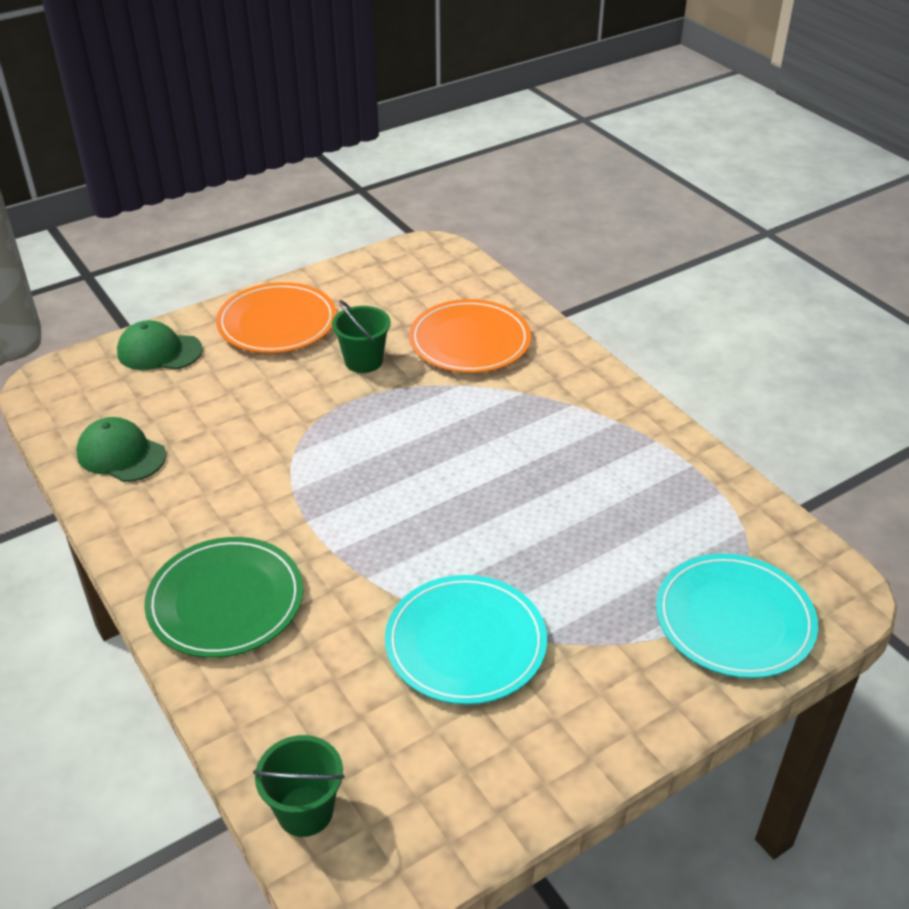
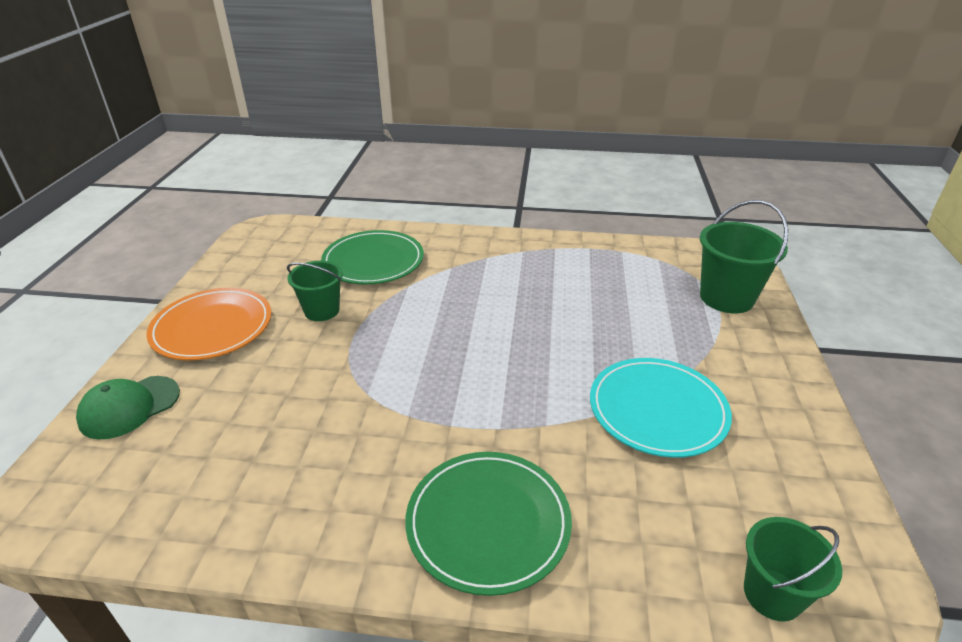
camera: 50 degrees left, 5 degrees down
(121, 454) = (218, 501): green cap -> none
(470, 341) = (373, 261): orange plate -> green plate
(734, 619) = (726, 298): turquoise plate -> green bucket

